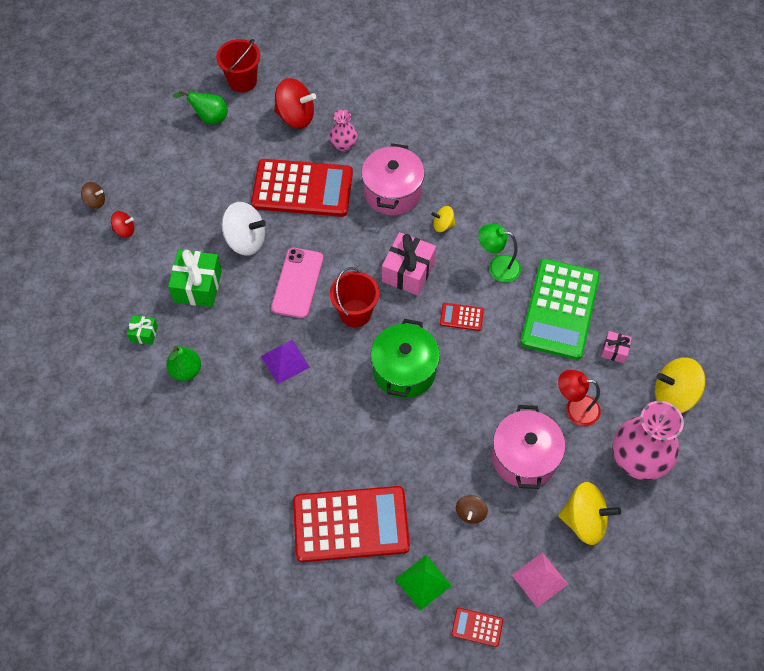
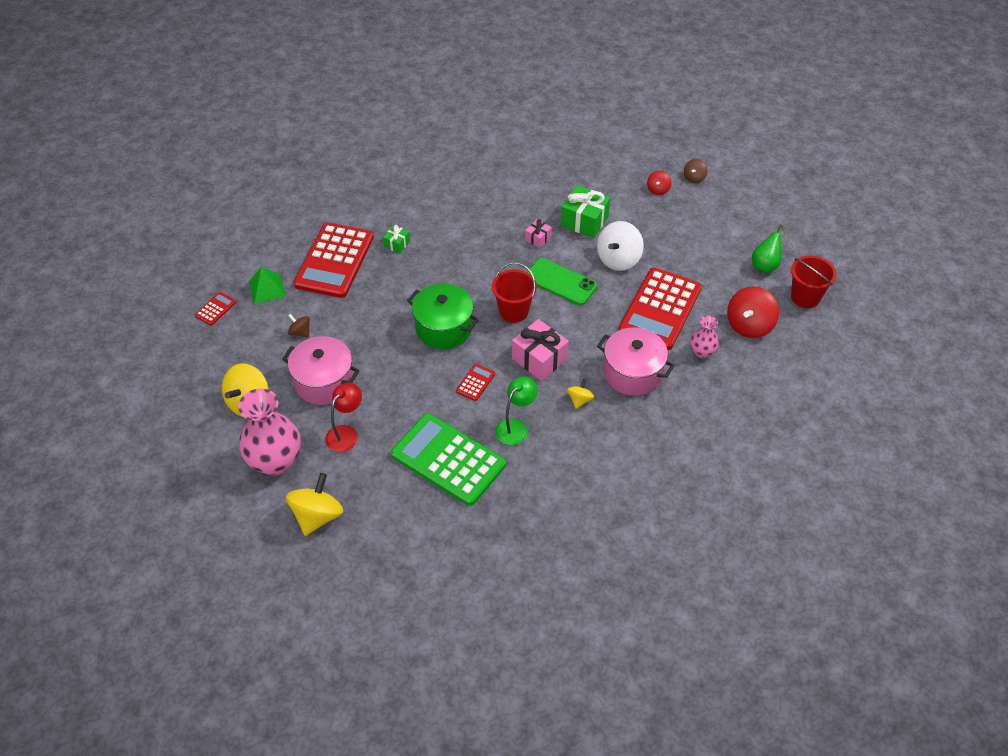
camera: 110 degrees right, 10 degrees down
(144, 334) = (553, 183): green gift -> green gift (397, 244)
(186, 370) = (510, 200): green pear -> none
(285, 361) = (489, 257): purple pyramid -> none
(297, 283) = (560, 282): pink phone -> green phone
(539, 579) = (224, 357): pink pyramid -> none
(614, 351) = (385, 486): pink gift -> pink gift (538, 238)

